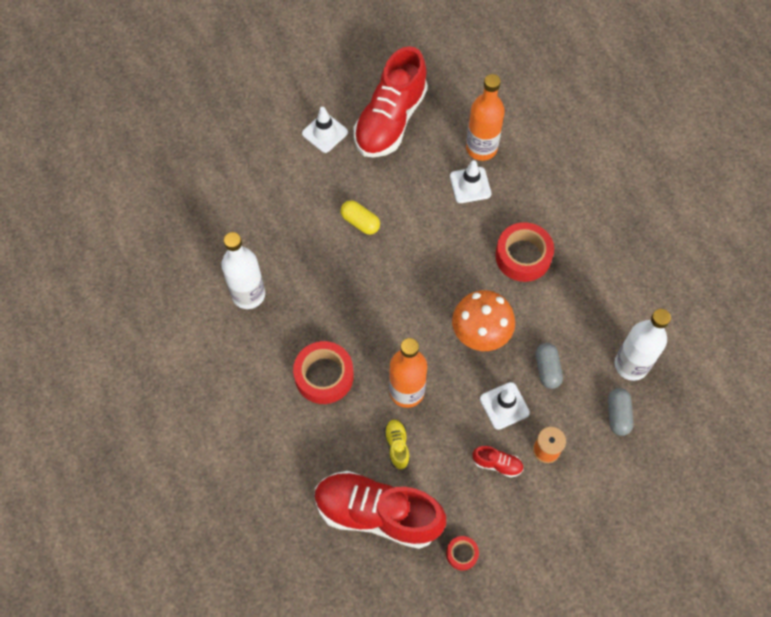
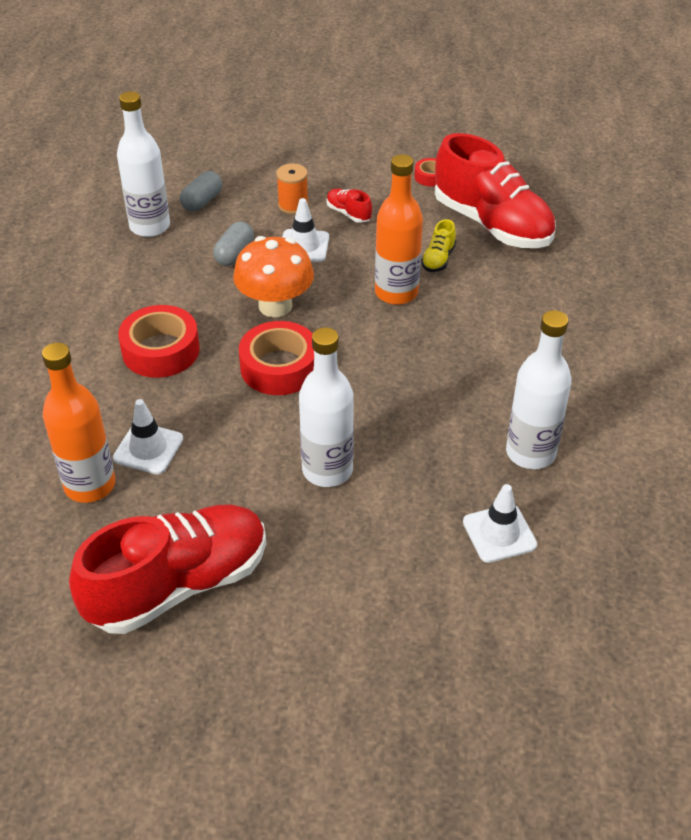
camera: 150 degrees left, 20 degrees down
(324, 376) = (480, 339): red tape -> red tape (279, 367)
(325, 133) = (291, 615): white traffic cone -> white traffic cone (499, 533)
(360, 222) = (327, 470): yellow capsule -> white bottle

